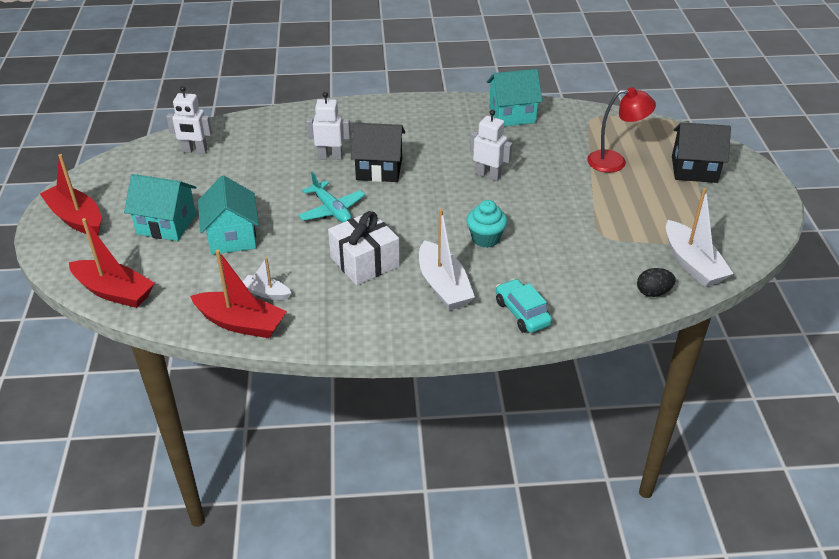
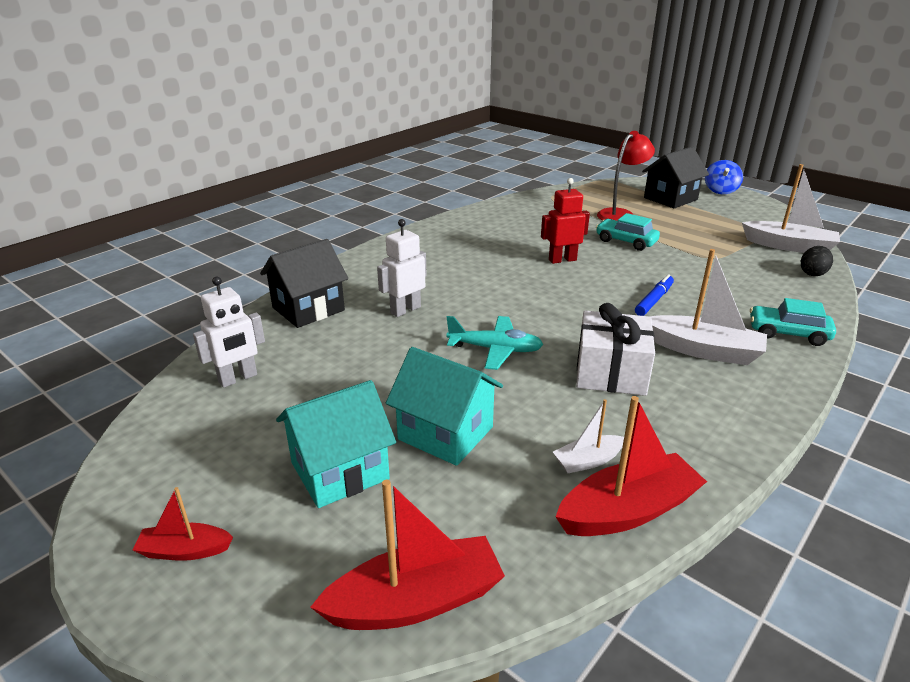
camera: 45 degrees left, 10 degrees down
(76, 218) = (185, 550): red boat -> red boat, size x0.55
(379, 169) = (470, 297): black house -> black house (308, 309)
(485, 238) = (654, 300): turquoise cupcake -> blue marker
(488, 175) = (562, 260): white robot -> red robot
(512, 115) = (494, 217): turquoise house -> none
(565, 186) = (626, 241): none -> turquoise car
(764, 185) = (720, 190): none -> blue spinning top

